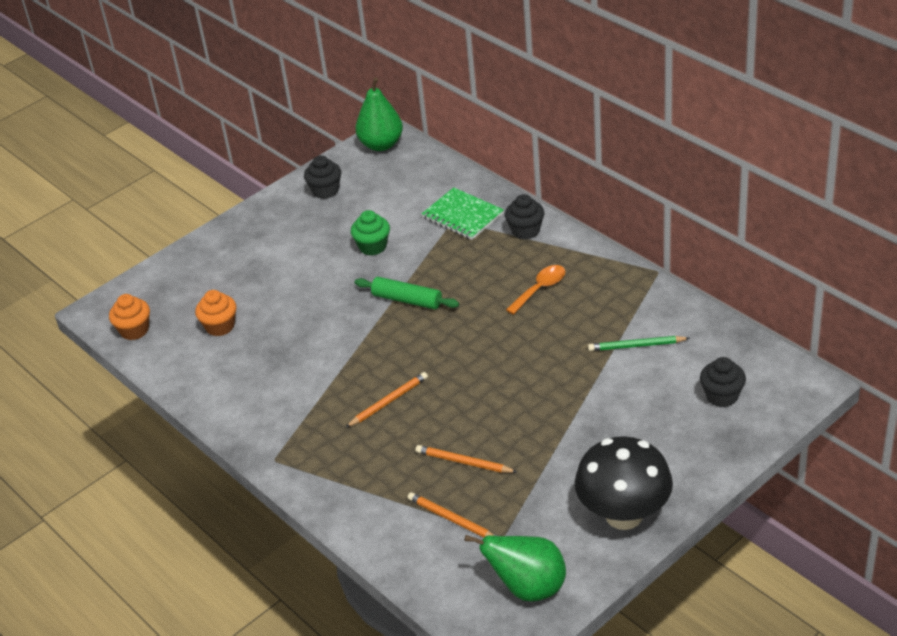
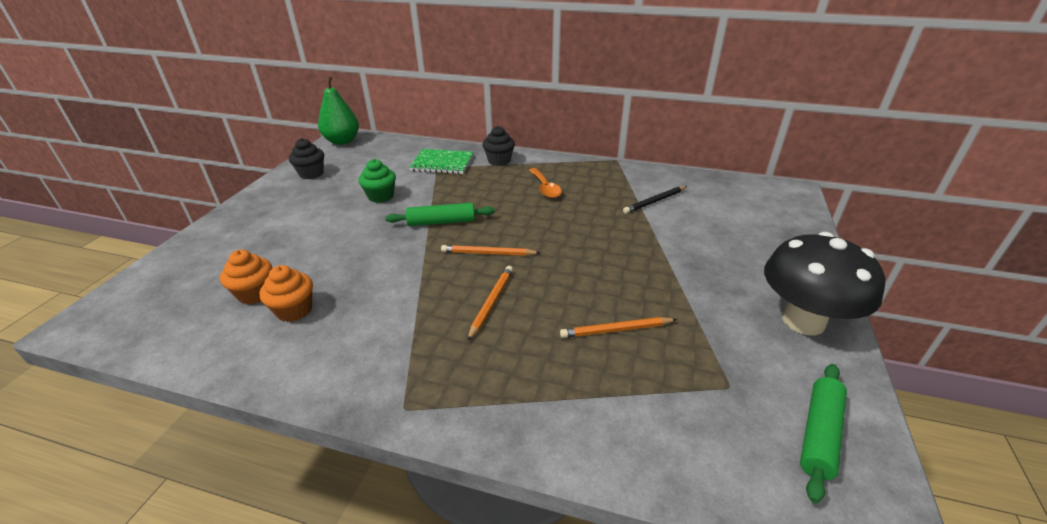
camera: 35 degrees left, 5 degrees down
(134, 330) = (140, 328): orange cupcake -> orange cupcake (294, 310)
(452, 519) = (663, 392): orange pencil -> orange pencil (488, 253)
(528, 588) = (819, 434): green pear -> green rolling pin
(540, 289) = (545, 188): orange spoon -> orange spoon turned 150 degrees clockwise
(636, 346) = (654, 201): green pencil -> black pencil
(722, 396) = (751, 213): black cupcake -> none

